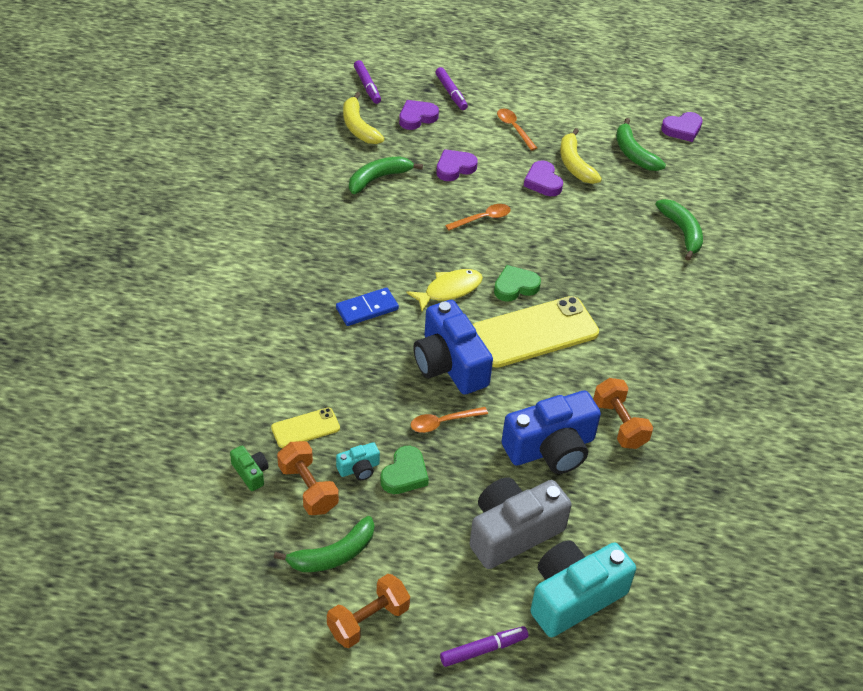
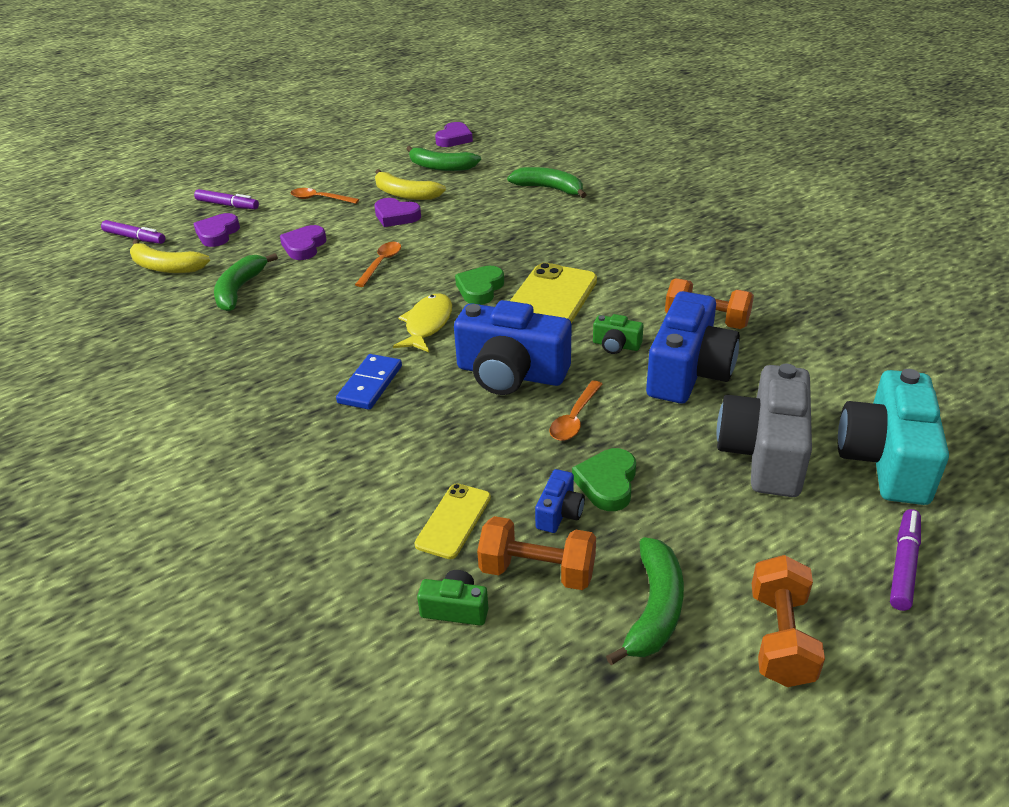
camera: 40 degrees left, 10 degrees down
(359, 468) = (559, 513): turquoise camera -> blue camera
(405, 474) = (607, 483): green heart -> green heart turned 150 degrees counterclockwise
(536, 395) = (616, 345): none -> green camera

